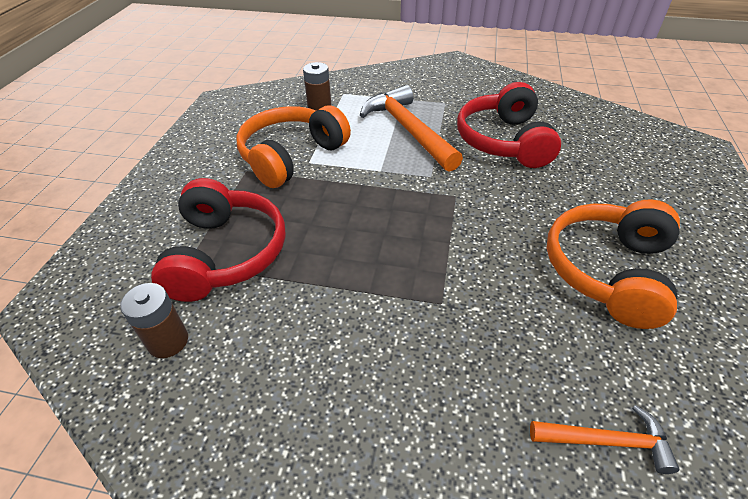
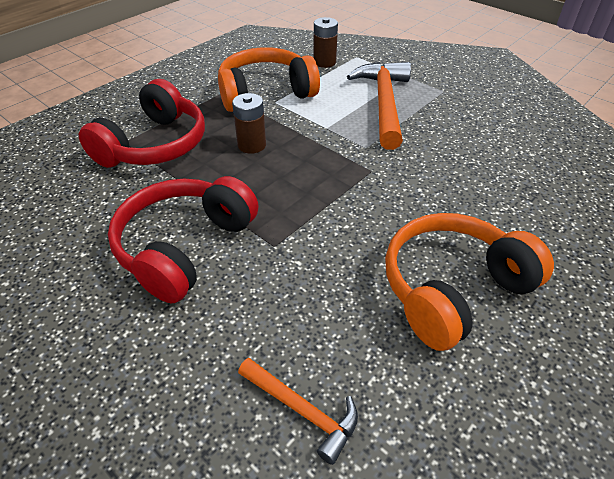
camera: 30 degrees right, 0 degrees up
(168, 341) = (69, 186): brown battery -> brown battery (252, 145)
(504, 141) = (467, 142): red headphones -> red headphones (184, 247)

